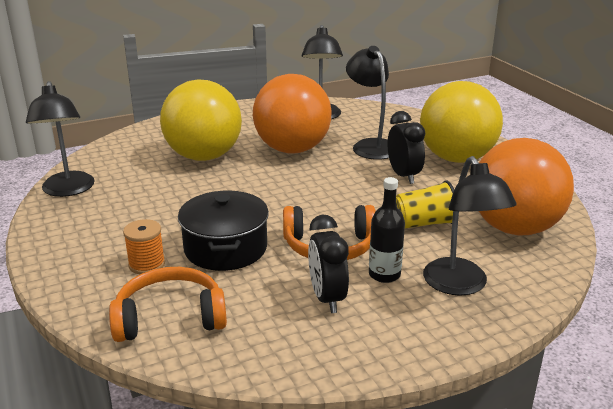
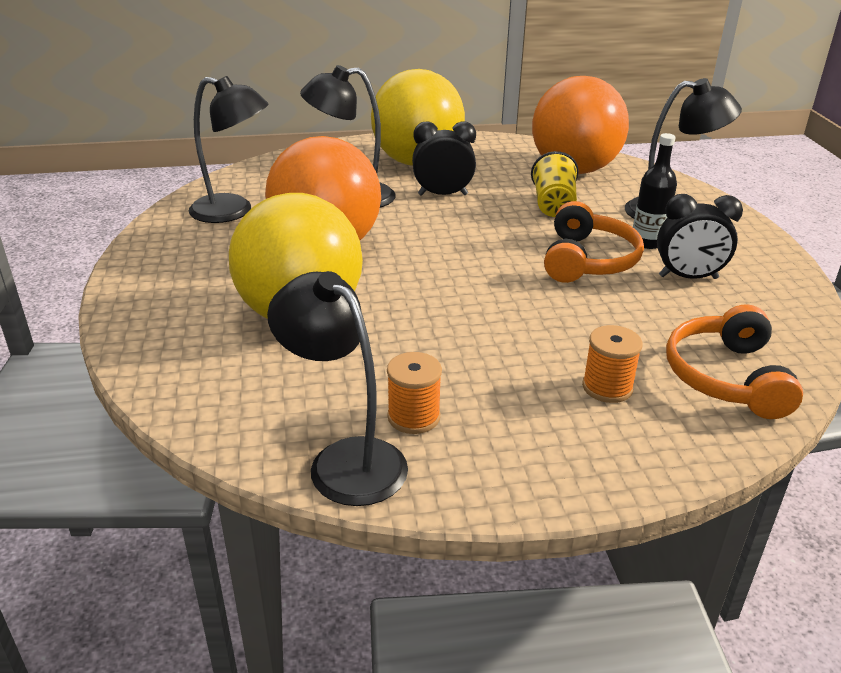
camera: 75 degrees left, 5 degrees up
(68, 190) = (344, 460): black lamp -> black lamp turned 135 degrees counterclockwise
(106, 203) = (413, 417): none -> orange spool
(225, 248) = (578, 325): black pot -> none

